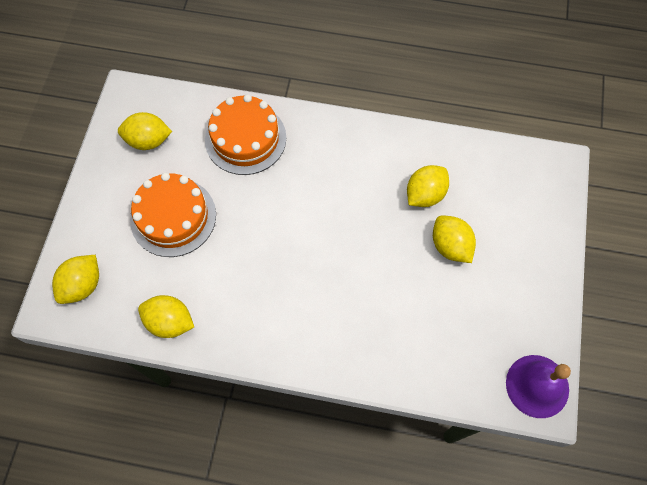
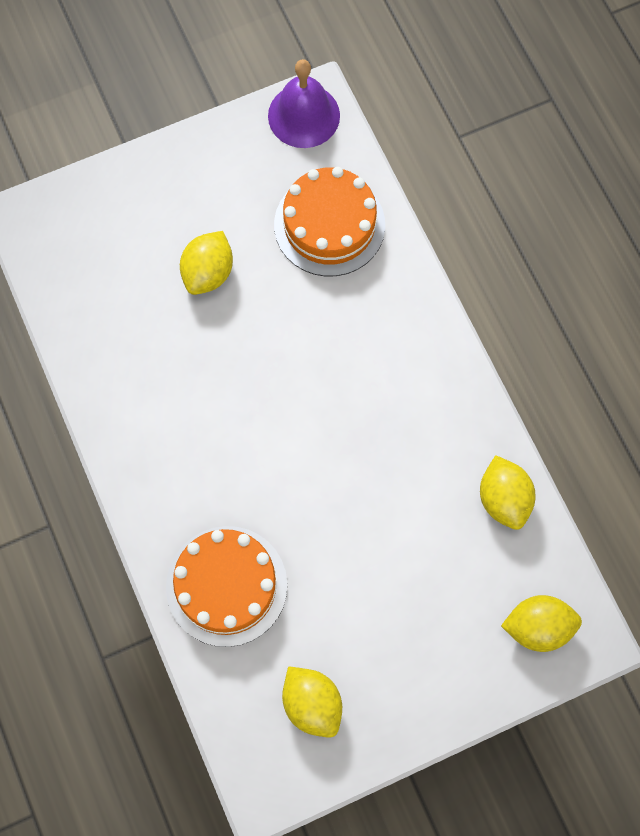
camera: 125 degrees left, 5 degrees up
(173, 217) = (387, 591): orange cake -> orange cake (329, 225)
(425, 194) = (162, 335): yellow lemon -> none

